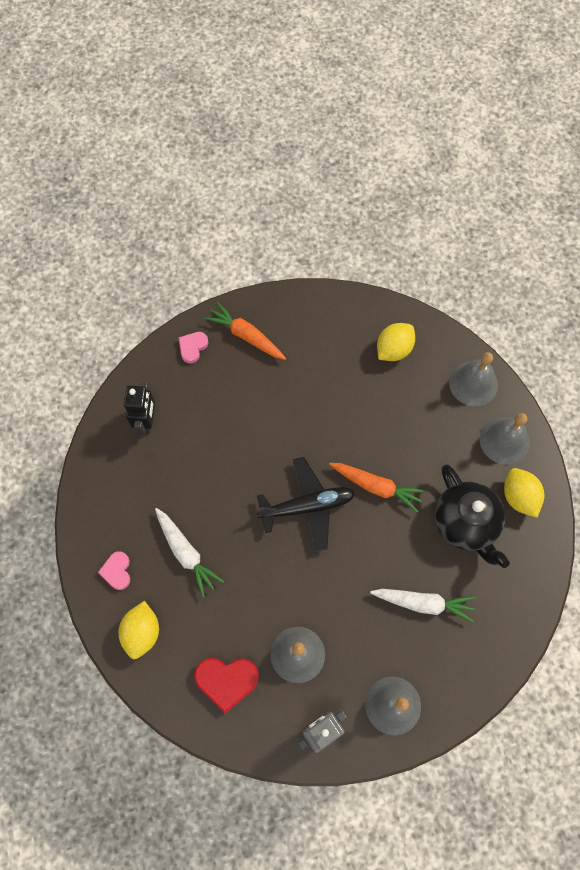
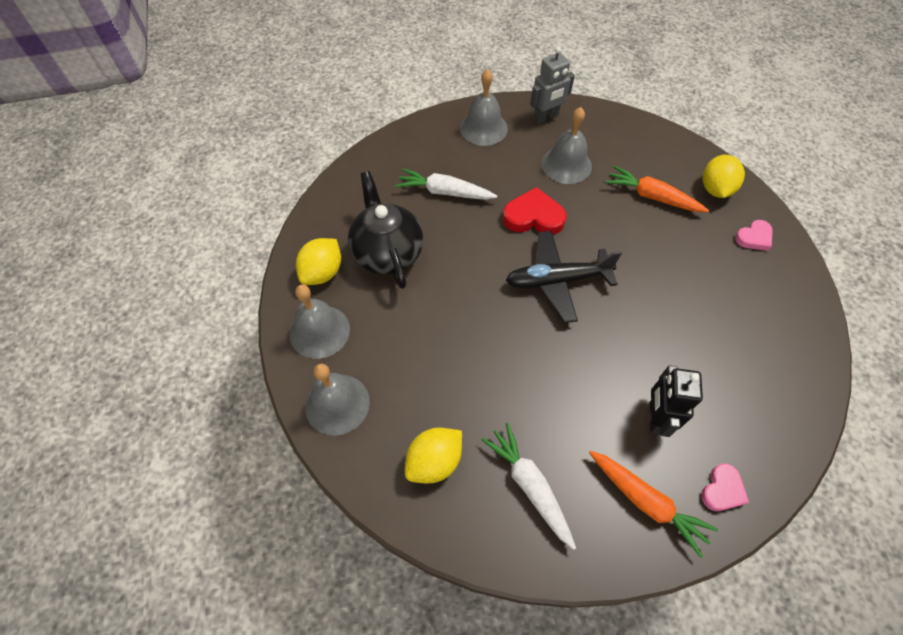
camera: 175 degrees left, 10 degrees down
(117, 571) = (754, 238): pink heart -> pink heart turned 60 degrees clockwise
(147, 421) = (762, 389): black robot -> black robot (655, 418)
(186, 553) = (684, 248): white carrot -> white carrot (529, 485)
(227, 681) = (630, 152): red heart -> red heart (533, 217)
(376, 486) = (478, 294): orange carrot -> orange carrot (652, 197)
(519, 497) = (323, 273): yellow lemon -> yellow lemon turned 45 degrees clockwise

